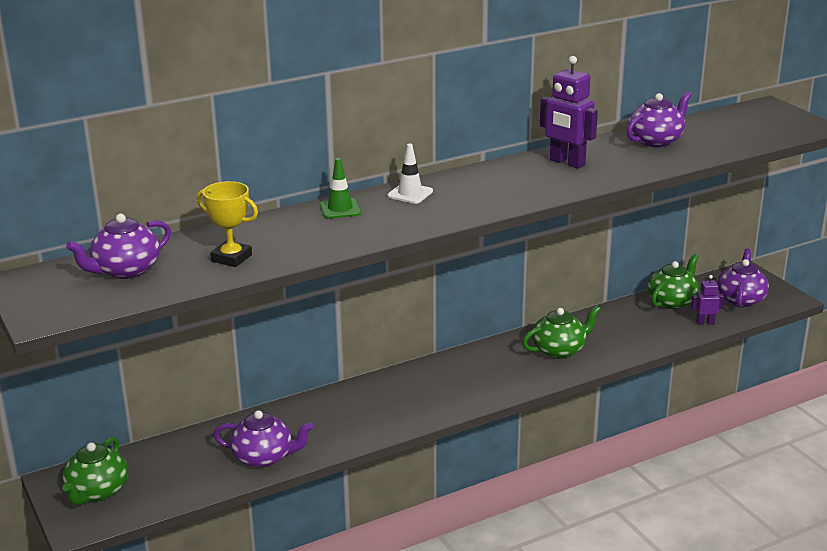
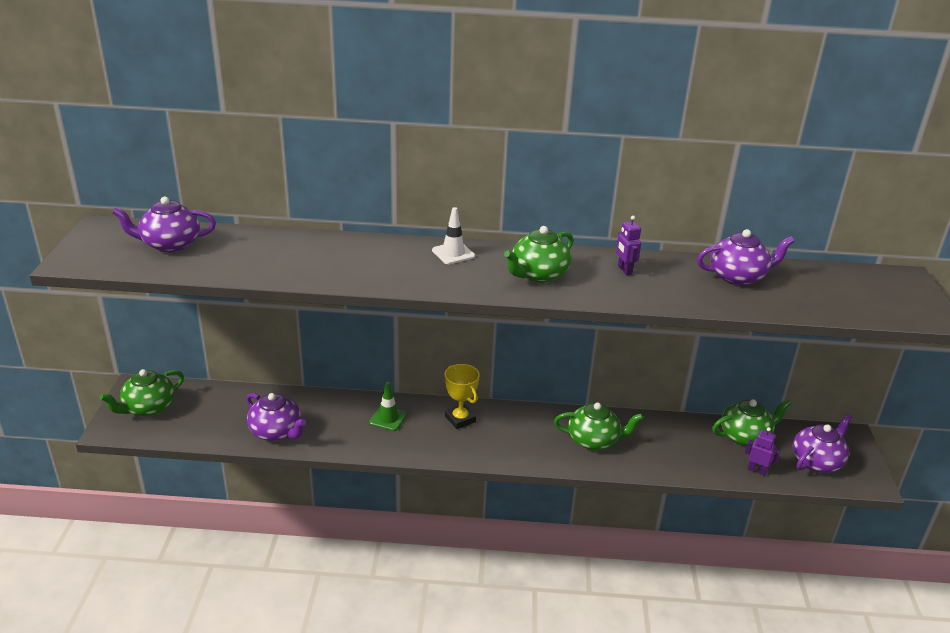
camera: 30 degrees right, 5 degrees up
(231, 258) = (249, 261): yellow trophy -> yellow trophy (460, 419)
(340, 209) = (382, 248): green traffic cone -> green traffic cone (388, 418)
(504, 187) = (538, 274): none -> green teapot
(567, 162) = (624, 270): purple robot -> purple robot, size x0.55

